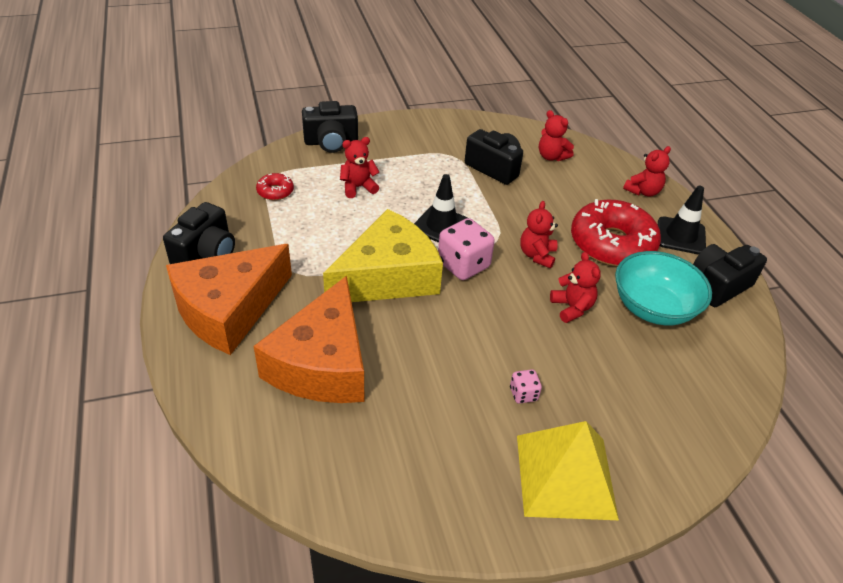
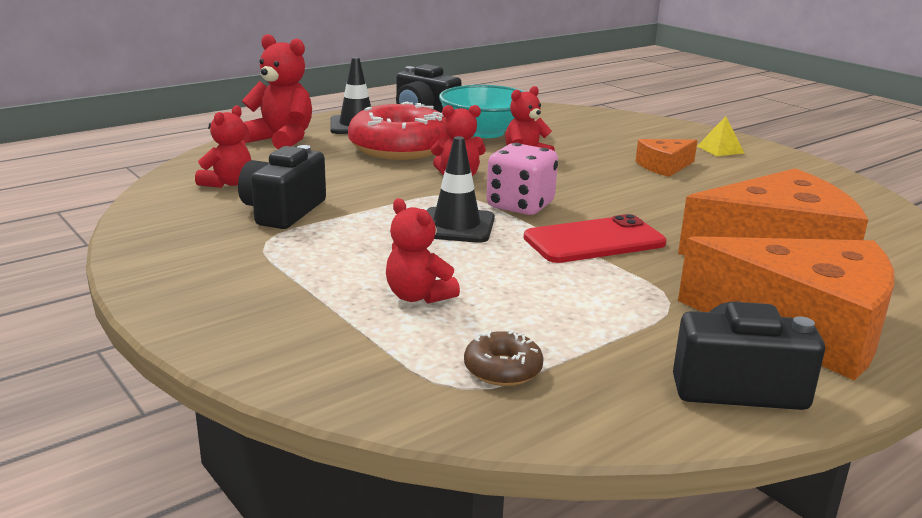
camera: 110 degrees left, 20 degrees down
(275, 191) = (503, 369): red donut -> brown donut
(331, 142) = (285, 353): black camera -> none
(388, 276) = (594, 241): yellow cheese -> red phone
(523, 394) = (664, 166): pink dice -> orange cheese
(565, 476) = (720, 149): yellow pyramid -> yellow pyramid, size x0.43
(643, 191) = (281, 140): red teddy bear -> red teddy bear, size x1.50

